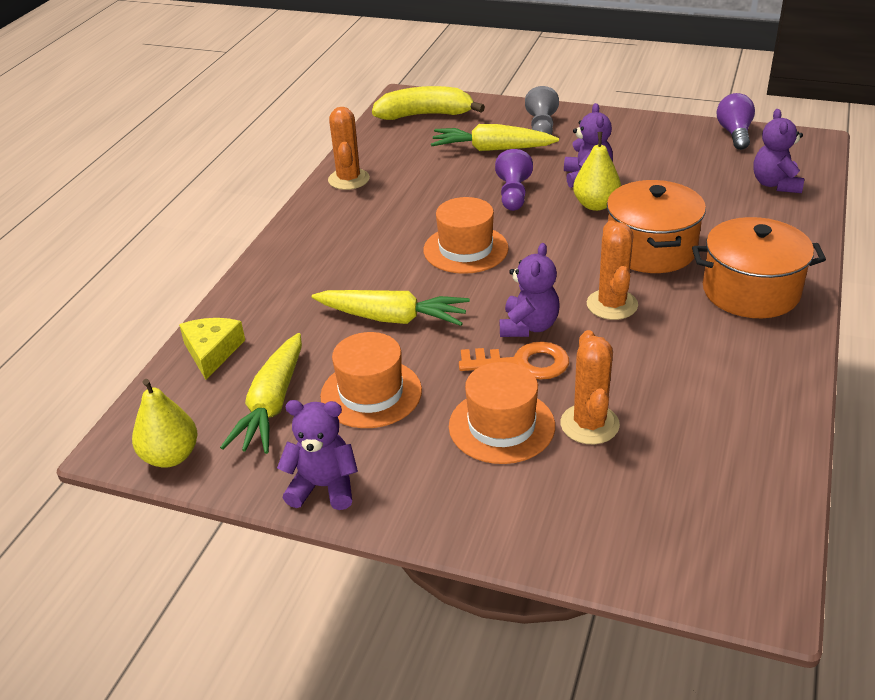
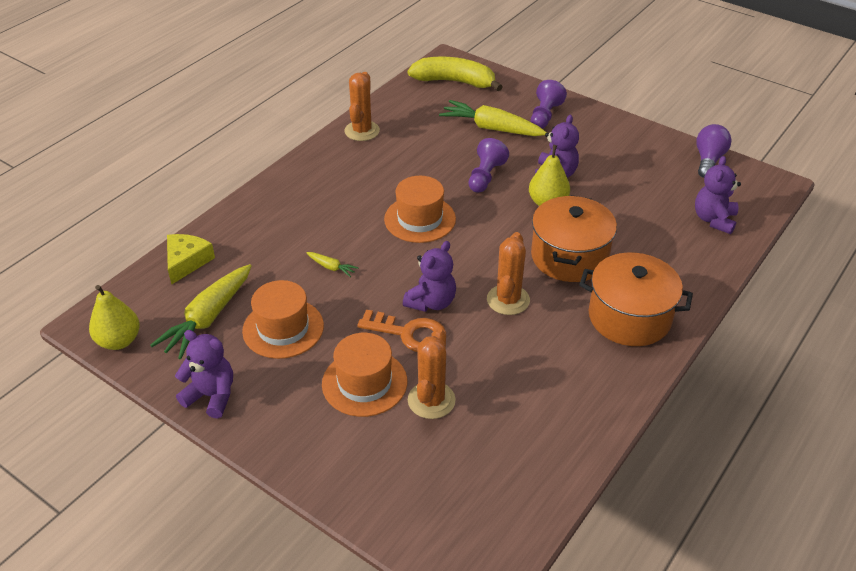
camera: 15 degrees right, 5 degrees up
(392, 318) = (331, 267): yellow carrot -> yellow carrot, size x0.45
(541, 127) = (544, 115): grey pawn -> purple pawn

